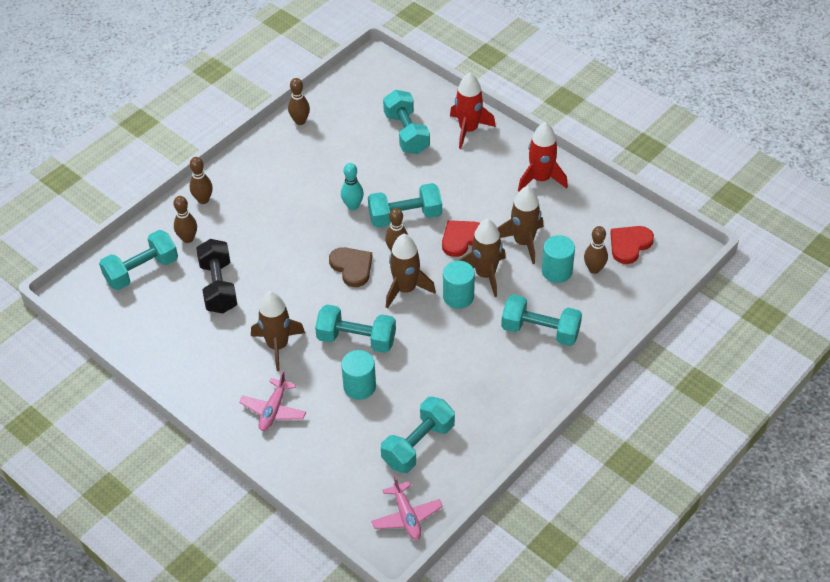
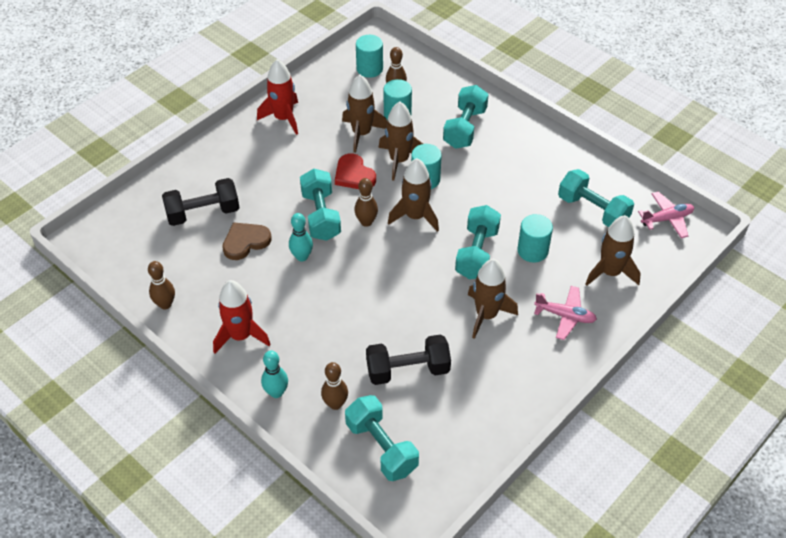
camera: 90 degrees left, 0 degrees up
(203, 200) = (276, 392): brown bowling pin -> turquoise bowling pin
(329, 454) = (610, 272): none -> brown rocket
(352, 267) = (385, 257): brown heart -> brown heart (245, 242)
(406, 133) = (203, 213): turquoise dumbbell -> black dumbbell
(468, 130) = (208, 166): red rocket -> red rocket (241, 336)
(629, 245) = (369, 69): red heart -> turquoise cylinder

